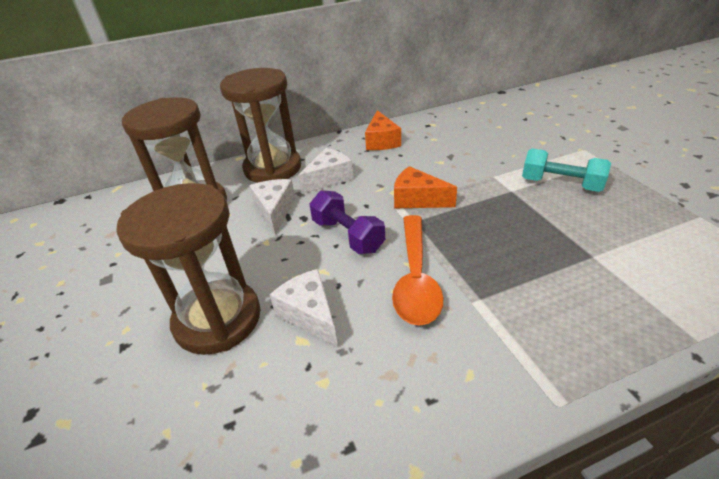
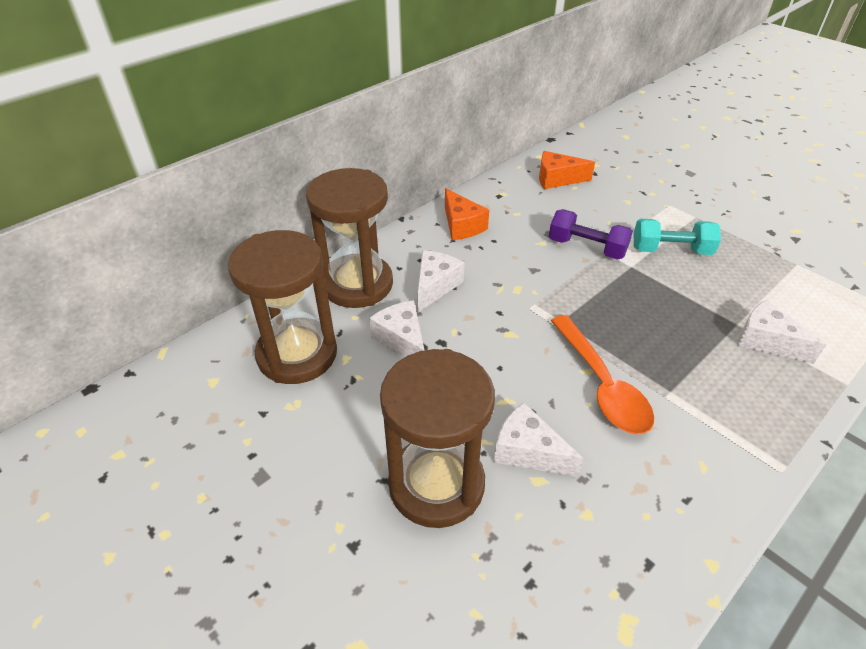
camera: 25 degrees left, 5 degrees up
(347, 235) = (505, 353): purple dumbbell -> purple dumbbell (586, 248)
(417, 199) = (548, 294): orange cheese -> orange cheese (557, 179)
(618, 278) = (766, 341): none -> white cheese

